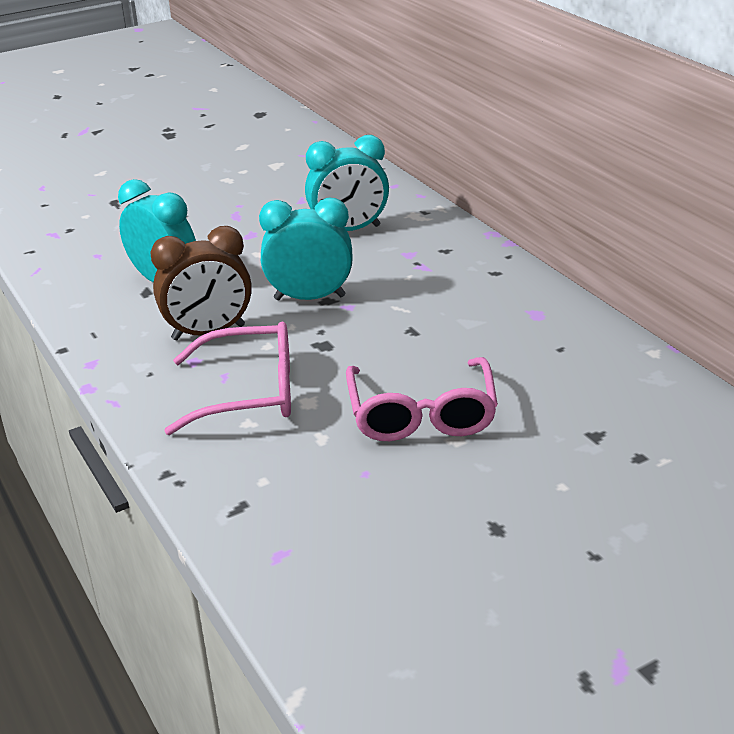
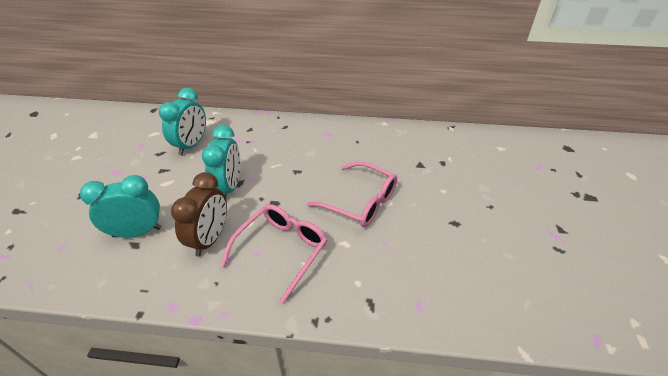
camera: 55 degrees left, 10 degrees up
(309, 298) = (229, 187): turquoise clock -> turquoise clock turned 150 degrees clockwise

